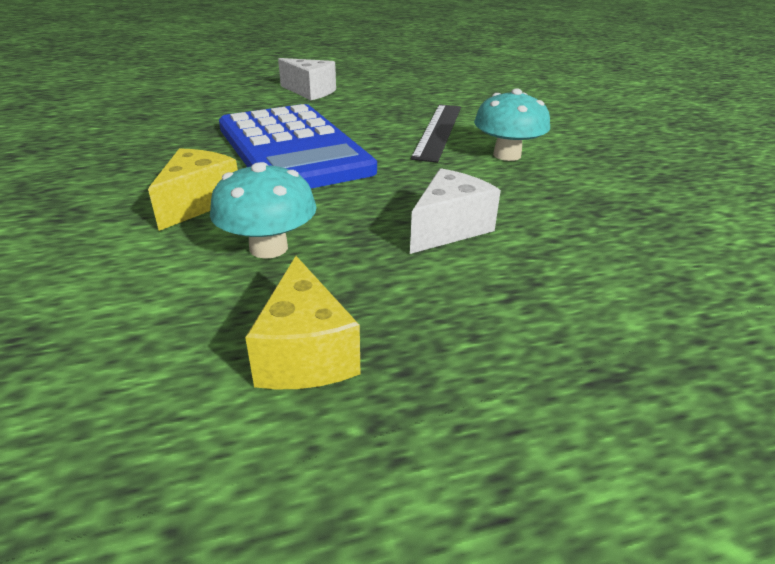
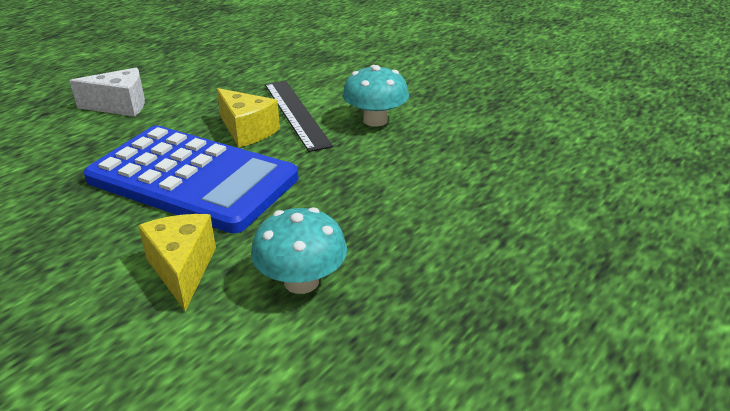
camera: 35 degrees left, 0 degrees up
(305, 353) = (432, 346): yellow cheese -> yellow cheese (247, 131)
(449, 229) = (409, 205): white cheese -> none

